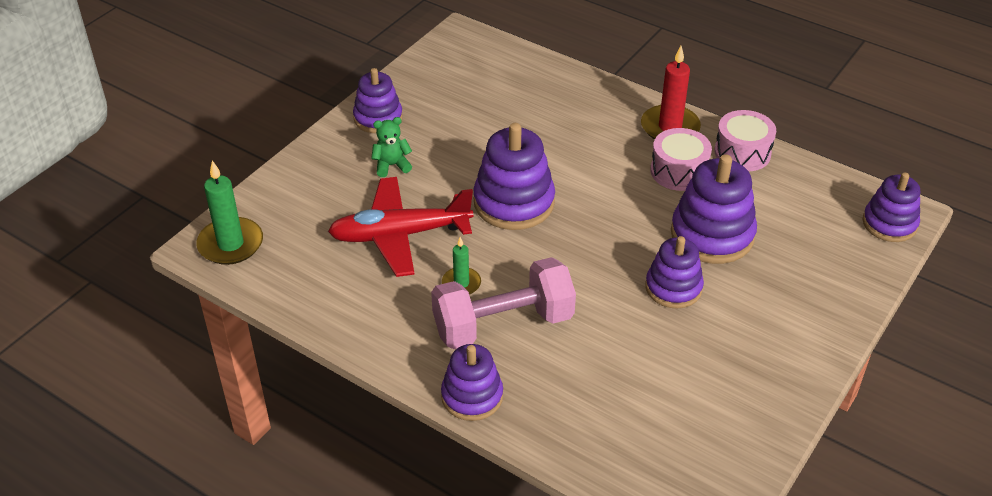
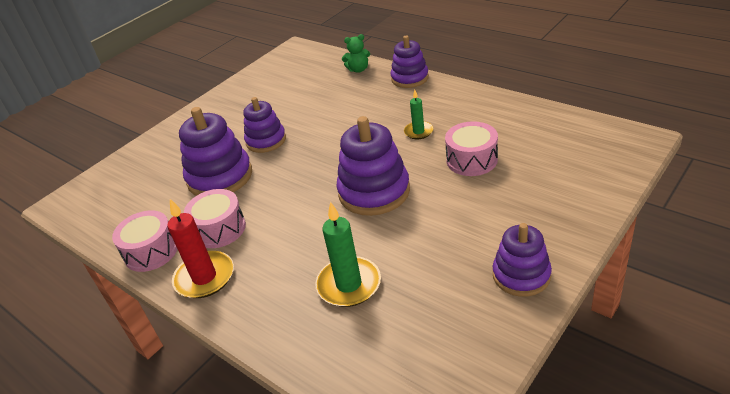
camera: 170 degrees left, 5 degrees down
(230, 244) = (615, 143): green candle -> green candle (349, 284)
(391, 165) = (492, 220): green teddy bear -> green teddy bear (358, 69)
(399, 235) = (471, 160): red plane -> pink drum
(503, 324) = (389, 112): pink dumbbell -> none
(889, 224) = (81, 194): purple stacking toy -> none

